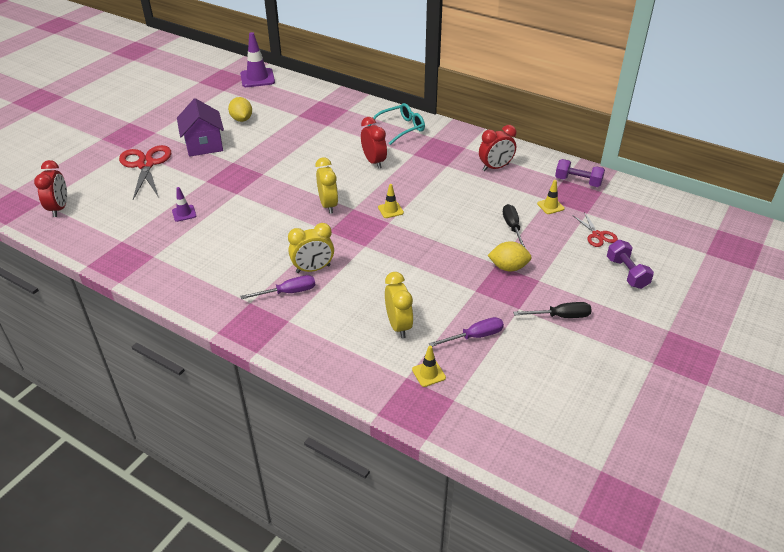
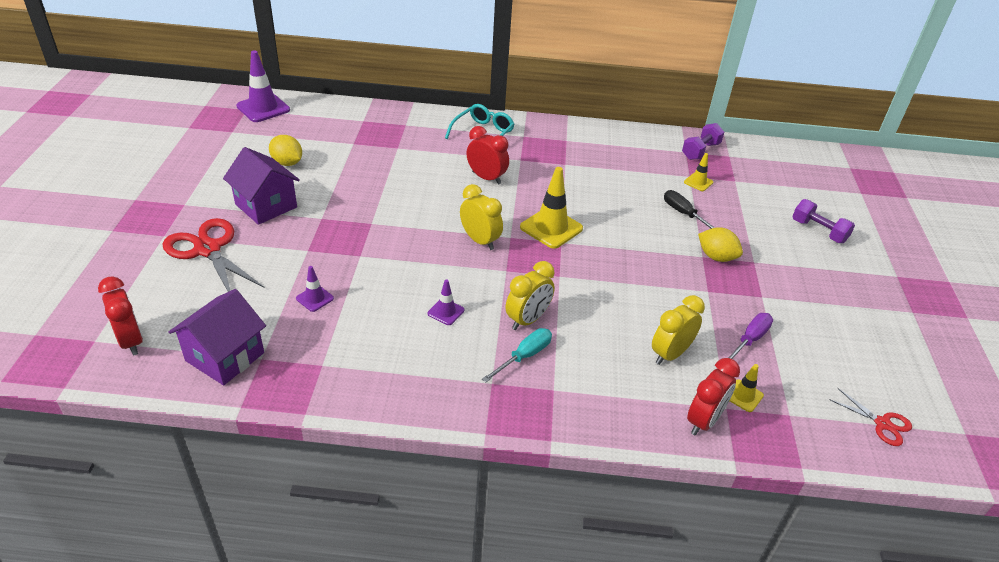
camera: 30 degrees left, 0 degrees up
(102, 233) = (225, 357): none -> purple house
(261, 247) = (446, 312): none -> purple traffic cone
(288, 292) = (524, 356): purple screwdriver -> turquoise screwdriver
(390, 210) = (551, 228): yellow traffic cone -> yellow traffic cone, size x1.92
(398, 325) = (670, 354): yellow clock -> yellow clock turned 90 degrees counterclockwise
(495, 167) = (614, 155): red clock -> red clock (703, 421)
(508, 267) = (716, 257): yellow lemon -> yellow lemon turned 60 degrees clockwise
(560, 316) = (803, 292): black screwdriver -> none
(578, 182) = (700, 151): purple dumbbell -> purple dumbbell turned 45 degrees counterclockwise
(597, 235) = (763, 200): red scissors -> red scissors (882, 423)

